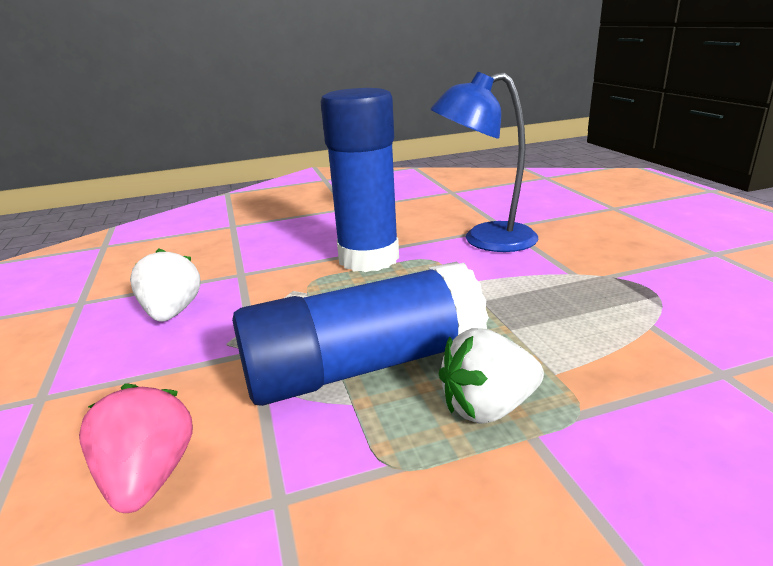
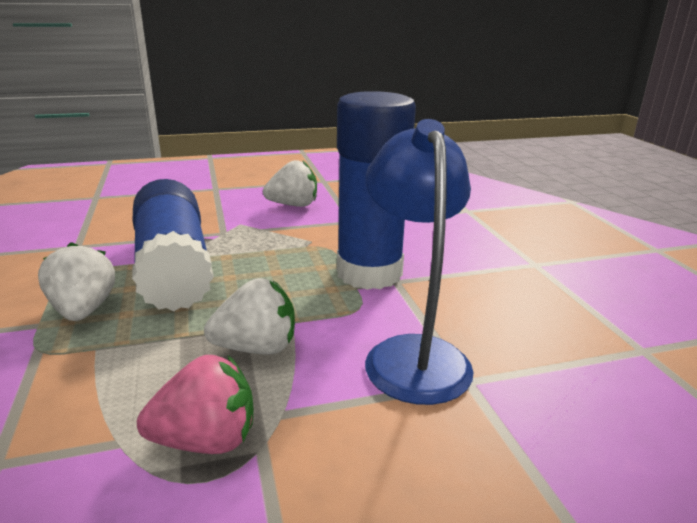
camera: 90 degrees right, 0 degrees up
(149, 477) = (124, 217): pink strawberry -> pink strawberry (206, 440)
(507, 291) = (256, 348): none -> white strawberry

